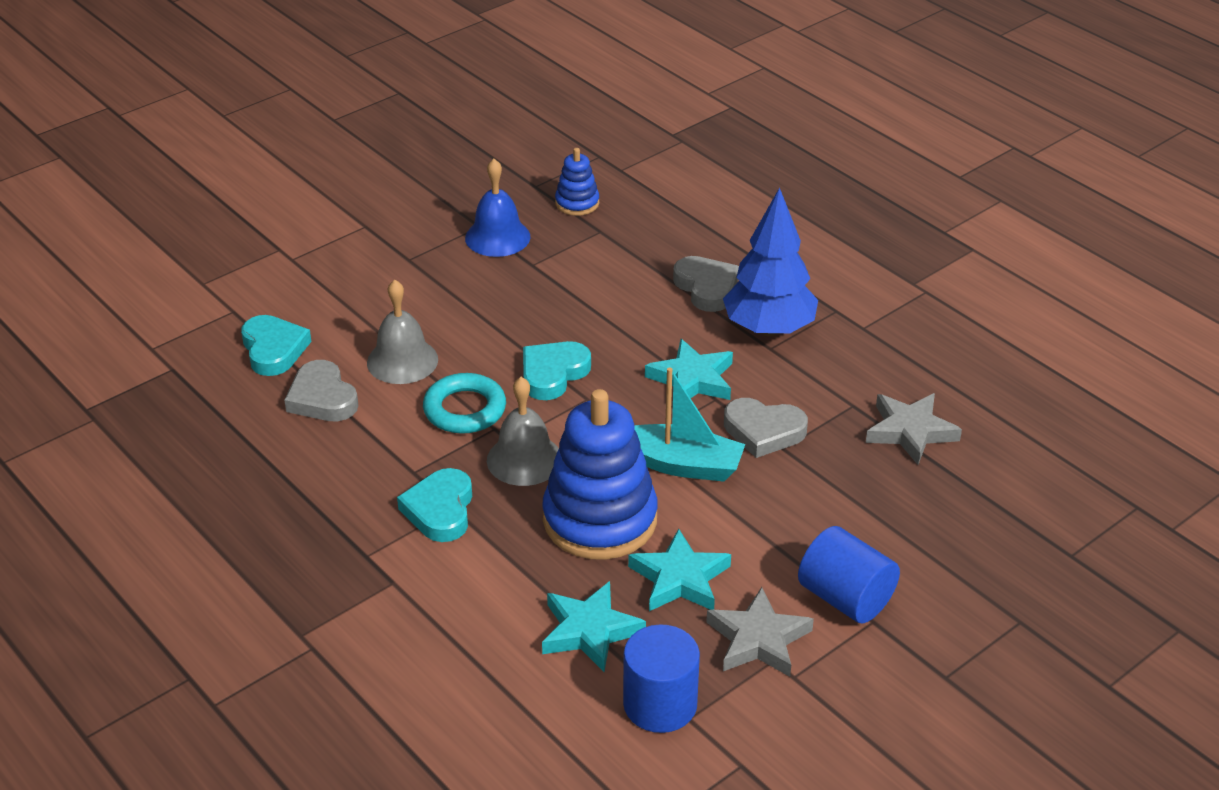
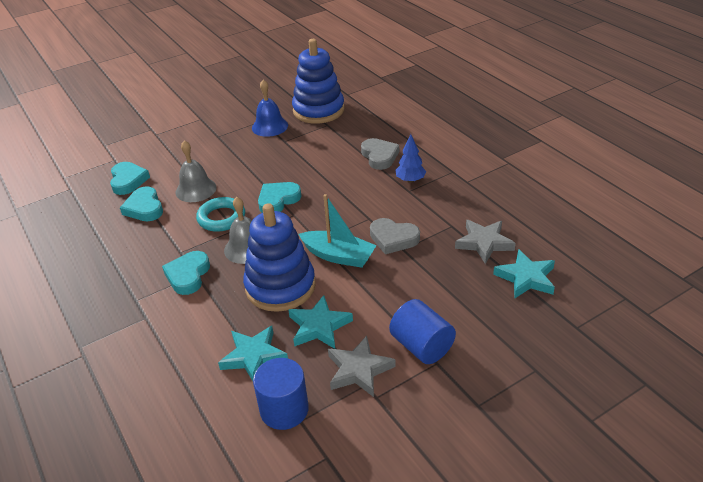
camera: 10 degrees right, 0 degrees up
(322, 398) = (144, 208): grey heart -> turquoise heart
(577, 203) = (318, 110): blue stacking toy -> blue stacking toy, size x2.10
(692, 379) = (358, 207): turquoise star -> turquoise star (526, 278)
(769, 329) = (410, 180): blue tree -> blue tree, size x0.55

